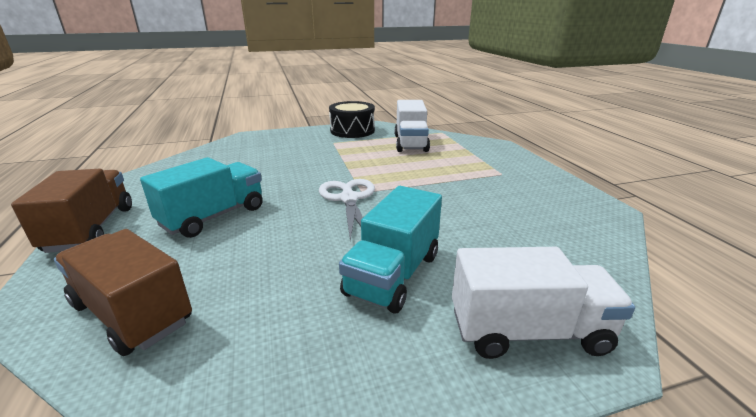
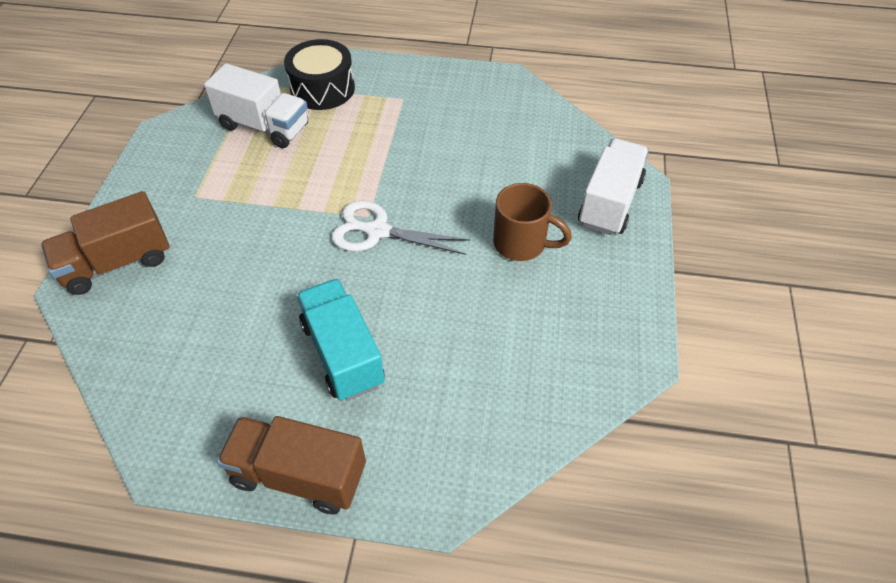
camera: 65 degrees left, 25 degrees up
(132, 313) = (487, 421): brown truck -> brown truck (117, 262)
(352, 130) = (164, 162): black drum -> black drum (322, 89)
(393, 274) = (521, 243): turquoise truck -> brown mug

